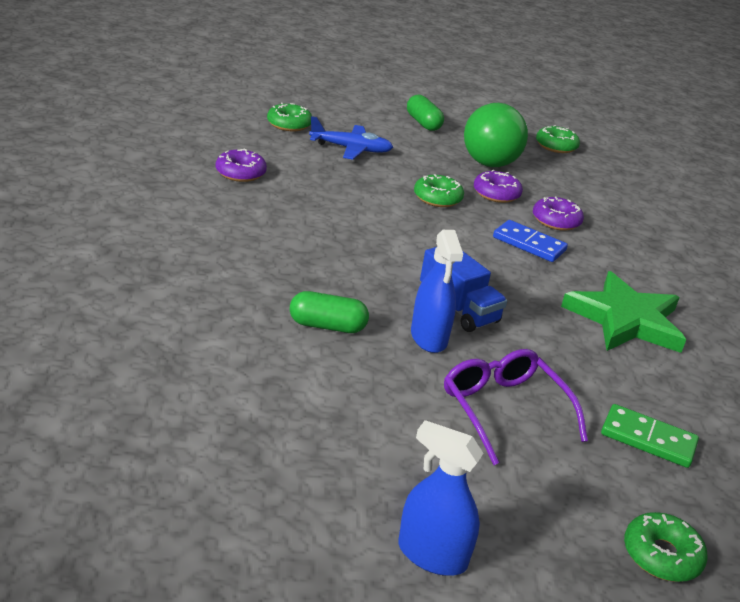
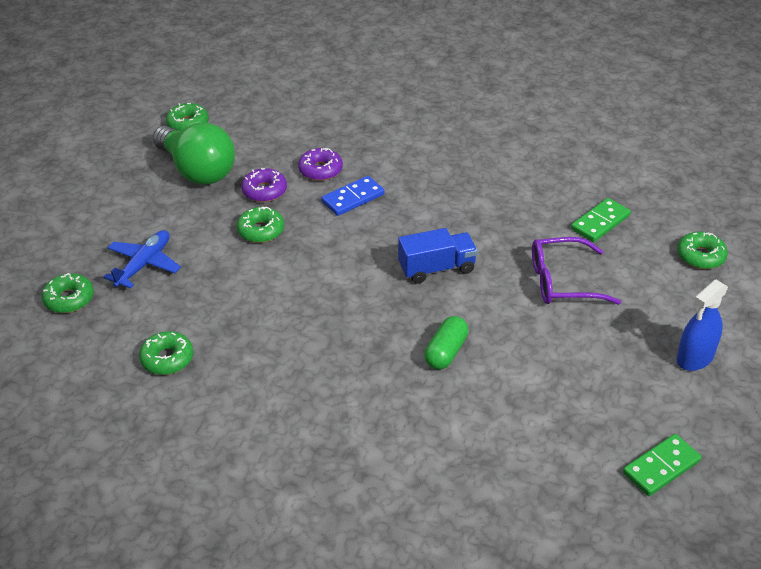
camera: 65 degrees left, 10 degrees up
(203, 524) = (661, 467): none -> green domino
(240, 173) = (167, 359): purple donut -> green donut
(423, 123) = (106, 197): green capsule -> none
(429, 337) = (472, 296): blue spray bottle -> none
(625, 320) = (468, 183): green star -> none

